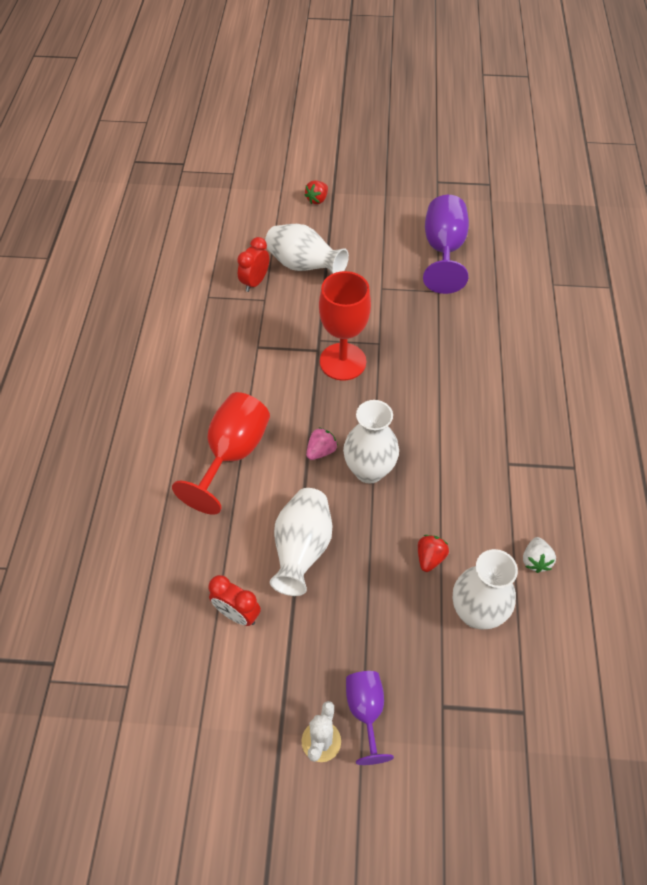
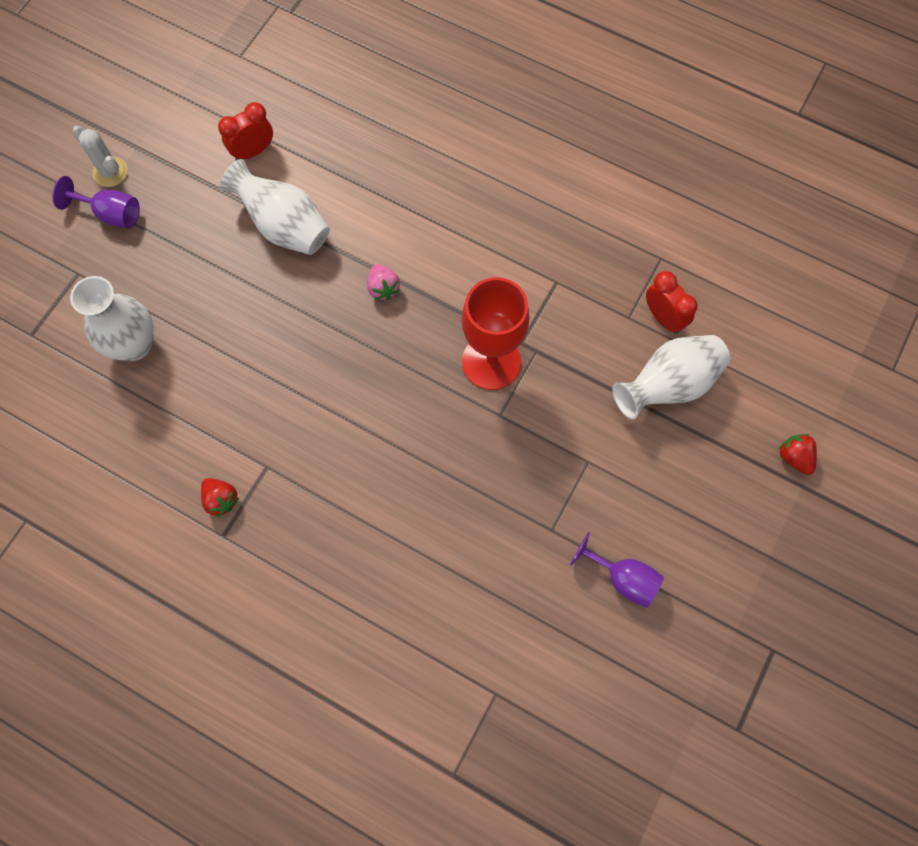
camera: 115 degrees right, 15 degrees up
(232, 454) = (423, 205): red goblet -> none
(369, 470) = (335, 323): white vase -> none
(430, 558) = (210, 332): red strawberry -> red strawberry (221, 499)
(443, 251) = (622, 578): purple goblet -> purple goblet, size x0.59
(535, 560) = (149, 428): white strawberry -> none

